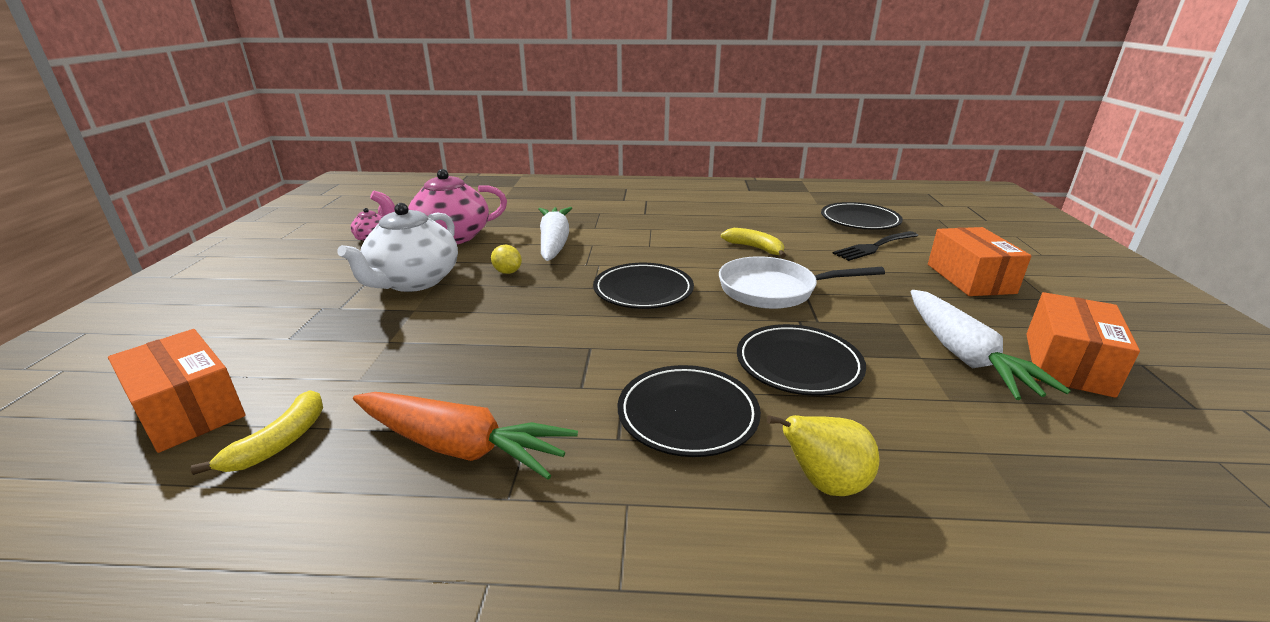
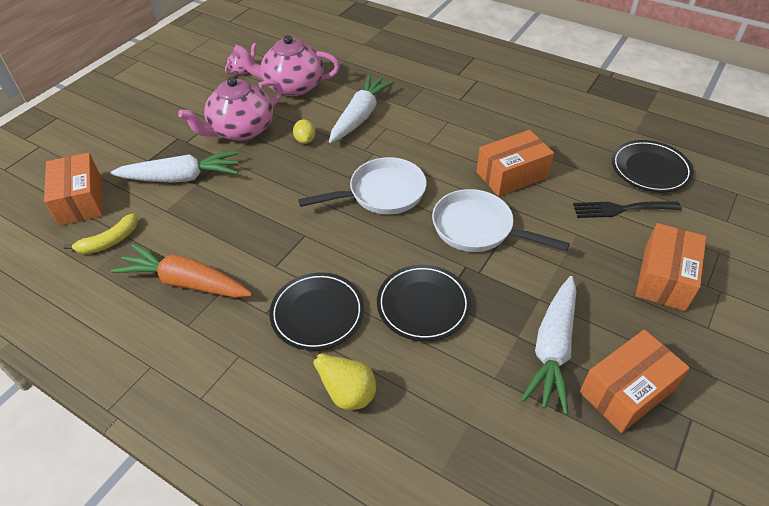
camera: 30 degrees right, 20 degrees up
(359, 341) = (181, 178): none -> white carrot
(414, 281) = (241, 130): white teapot -> pink teapot
(460, 447) = (186, 282): orange carrot -> orange carrot turned 150 degrees clockwise
(643, 290) = (381, 193): black plate -> white pan
(755, 248) = (512, 175): yellow banana -> orange box

